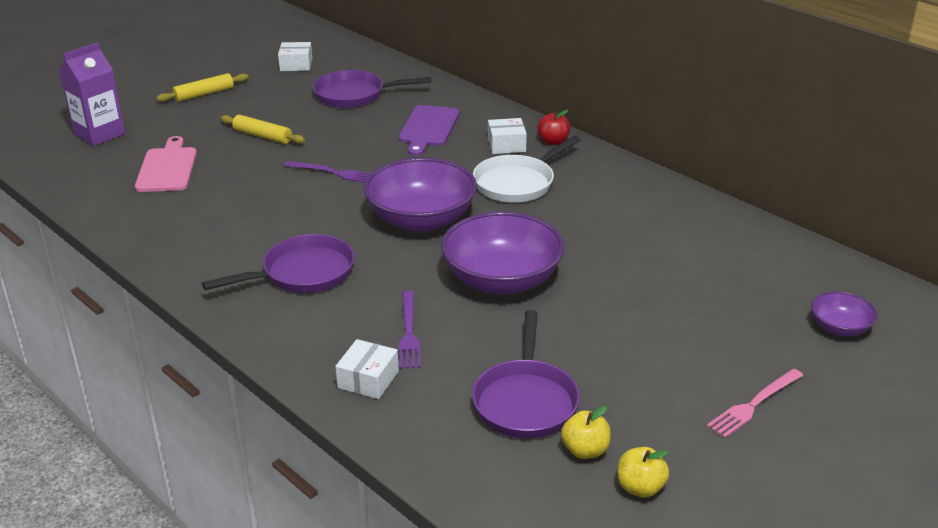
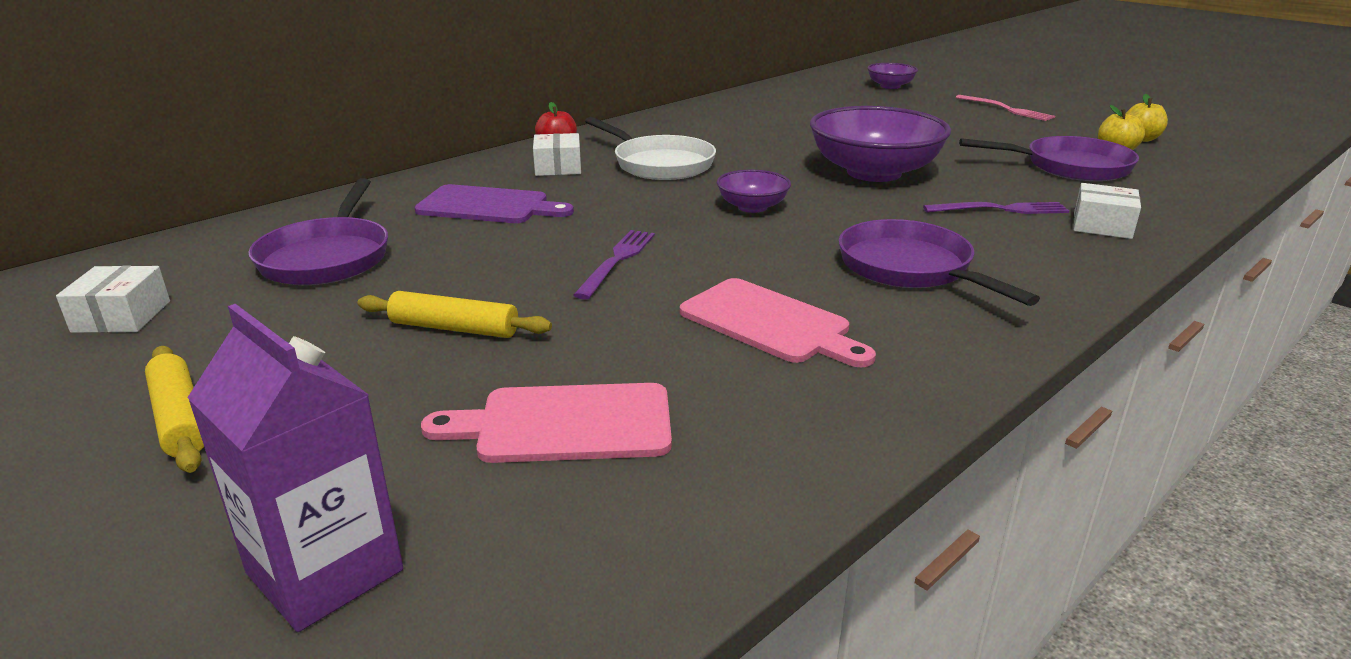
camera: 90 degrees left, 5 degrees down
(242, 219) = (770, 323): none -> pink cutting board
(263, 136) = (454, 328): yellow rolling pin -> yellow rolling pin turned 75 degrees clockwise
(421, 219) = (752, 207): purple bowl -> purple bowl, size x0.49

